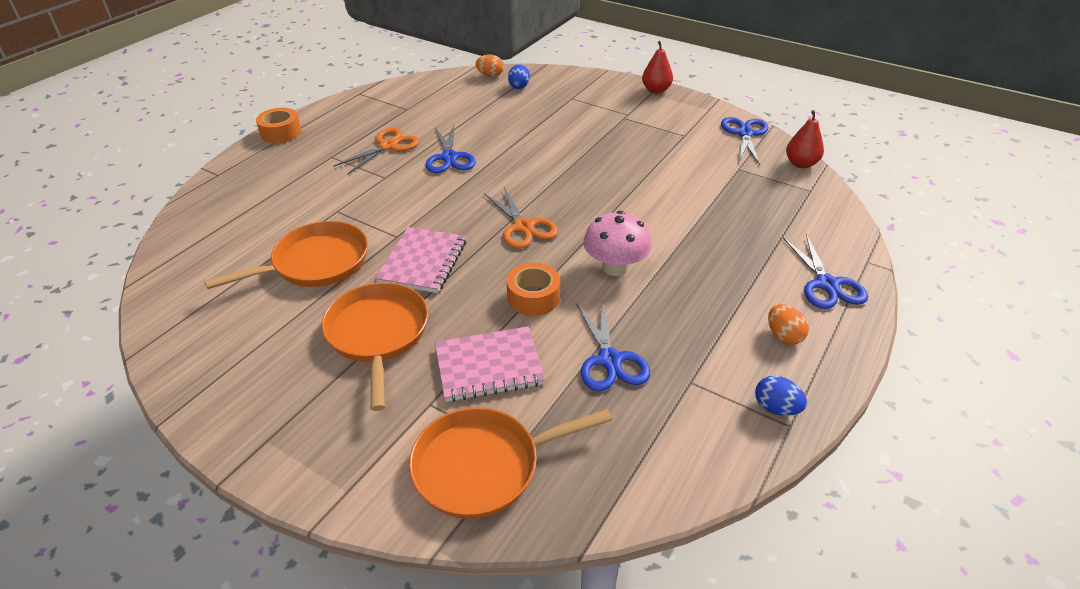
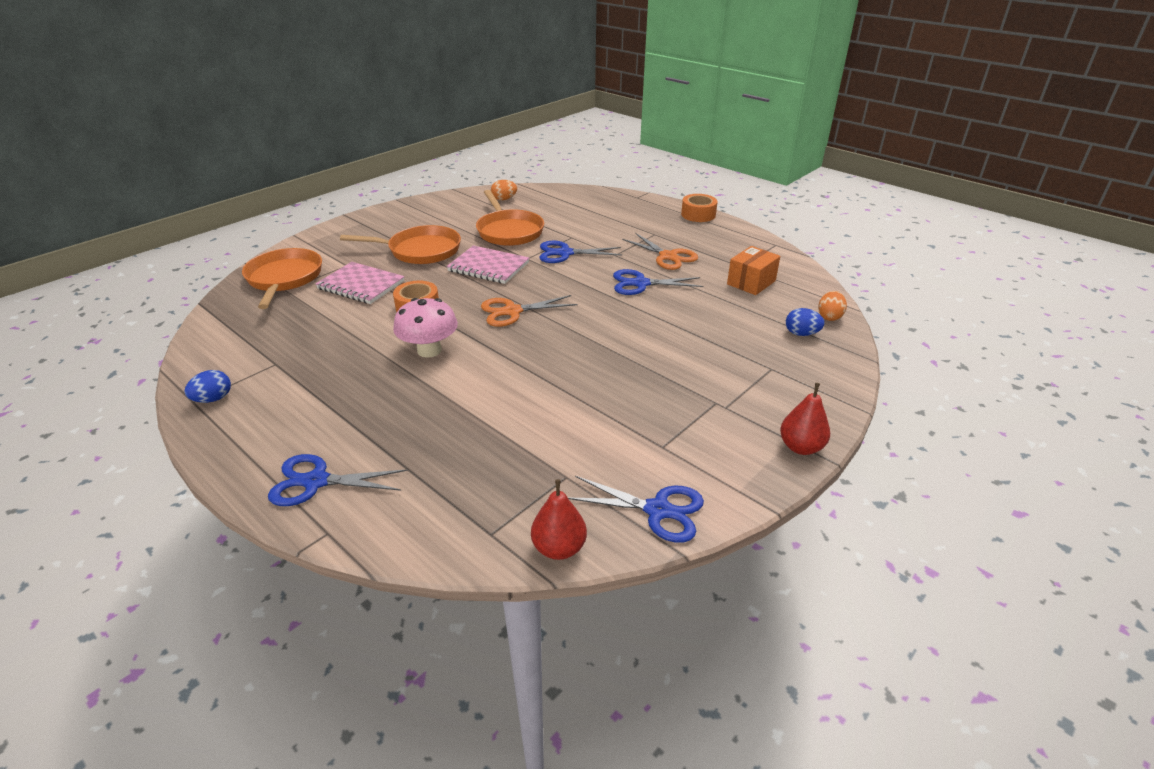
camera: 100 degrees right, 5 degrees down
(438, 104) = (751, 282): none -> orange box
(489, 366) = (361, 285): pink notebook -> pink notebook turned 60 degrees counterclockwise
(610, 360) = (326, 332): blue scissors -> blue scissors (565, 253)
(783, 336) = (277, 426): orange egg -> orange egg (504, 199)

